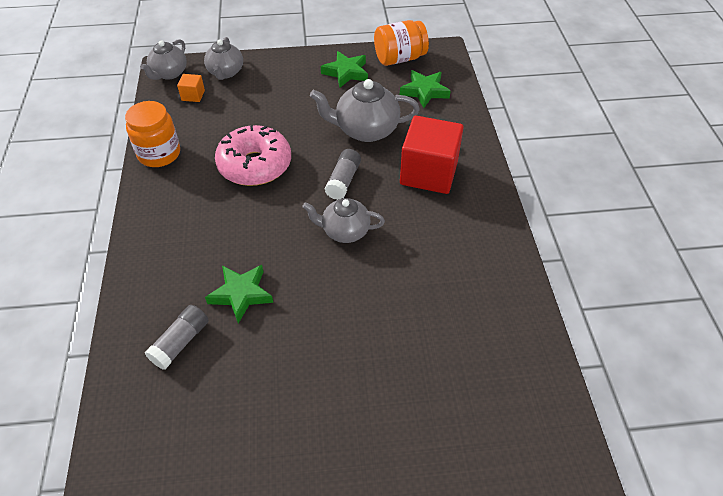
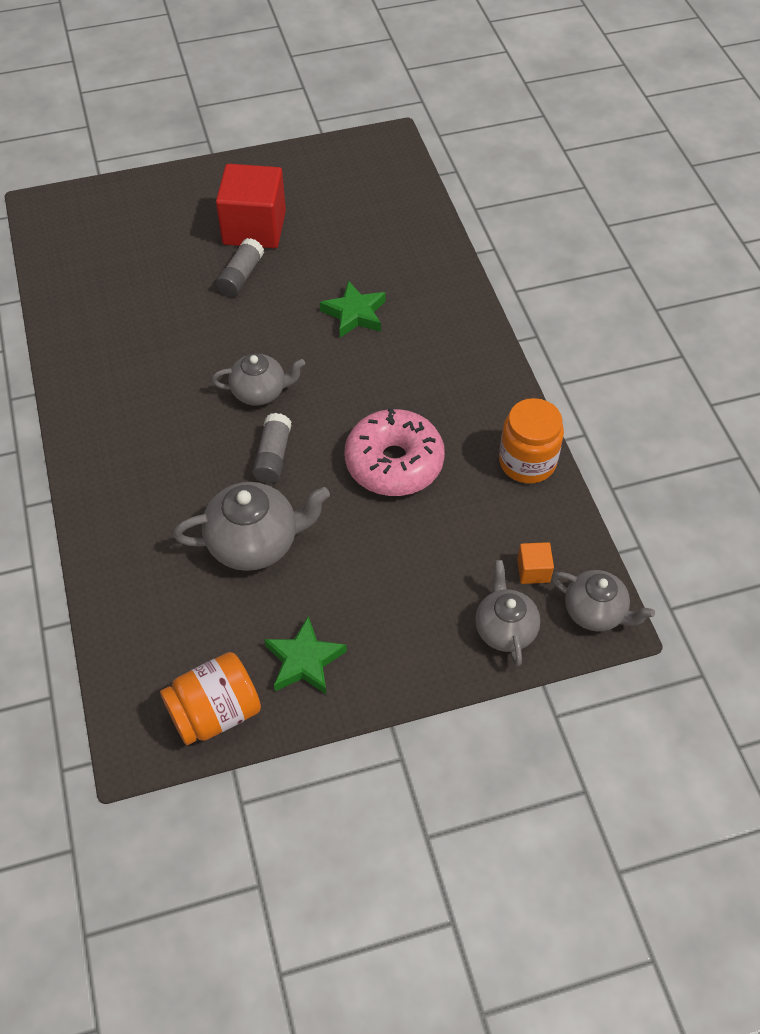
camera: 170 degrees right, 5 degrees up
(169, 73) = (595, 612): grey teapot -> grey teapot turned 105 degrees clockwise
(180, 342) = (395, 268): grey glue stick -> grey glue stick (241, 276)
(424, 91) = (169, 636): green star -> none
(429, 173) = (162, 484): red cube -> red cube (254, 228)

